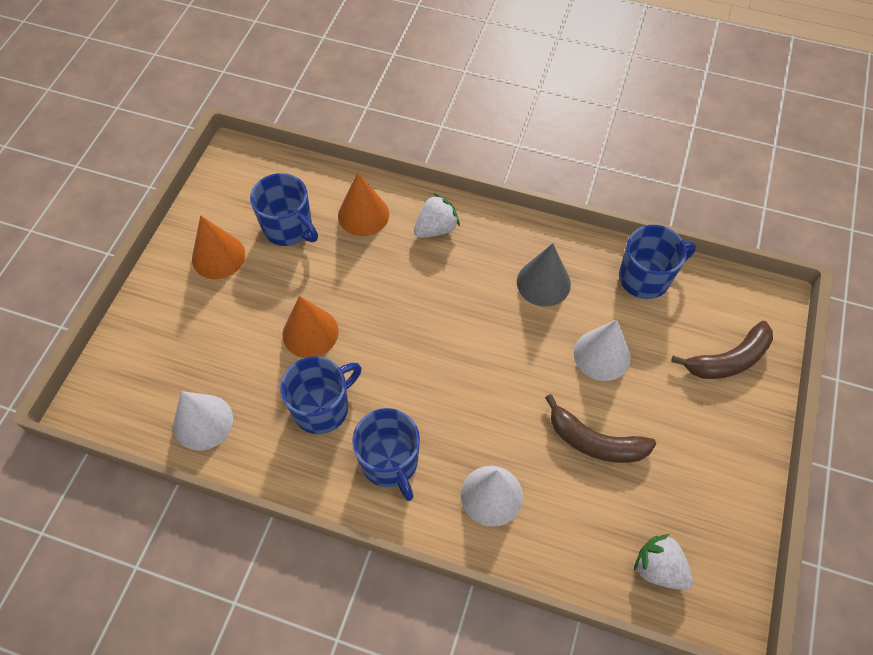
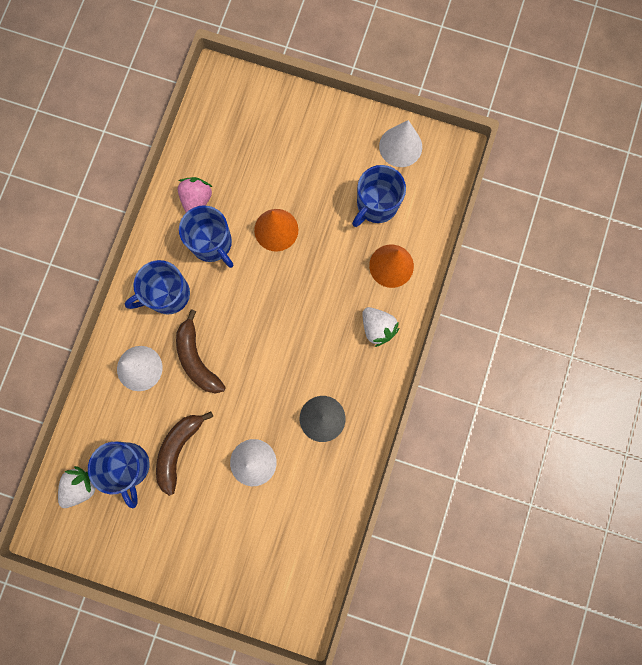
camera: 90 degrees right, 20 degrees up
(203, 422) = (203, 159): white cone -> white cone (400, 146)
(218, 256) = (347, 152): orange cone -> none
(261, 428) = (197, 200): none -> pink strawberry
(645, 278) = (327, 508): blue mug -> blue mug (128, 466)
(728, 360) = (247, 569): brown banana -> brown banana (197, 359)

